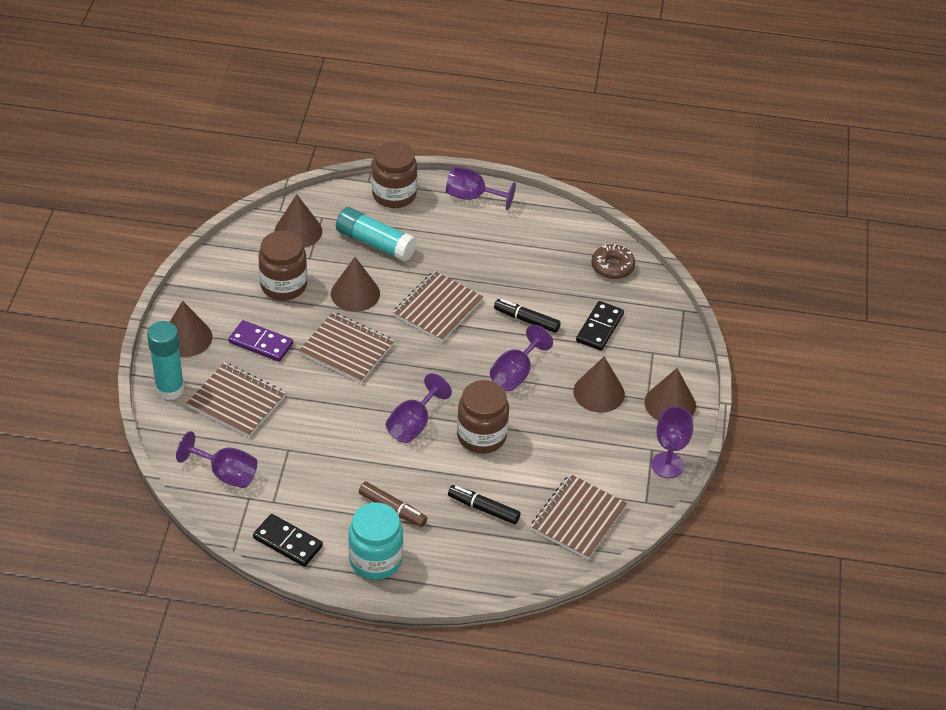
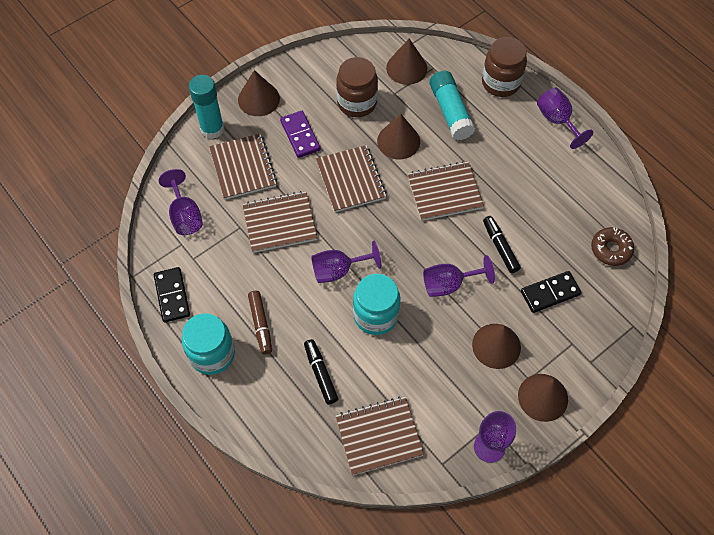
camera: 45 degrees right, 15 degrees up
(321, 423) = (280, 223): none -> brown notebook
(481, 436) = (376, 315): brown jar -> turquoise jar

